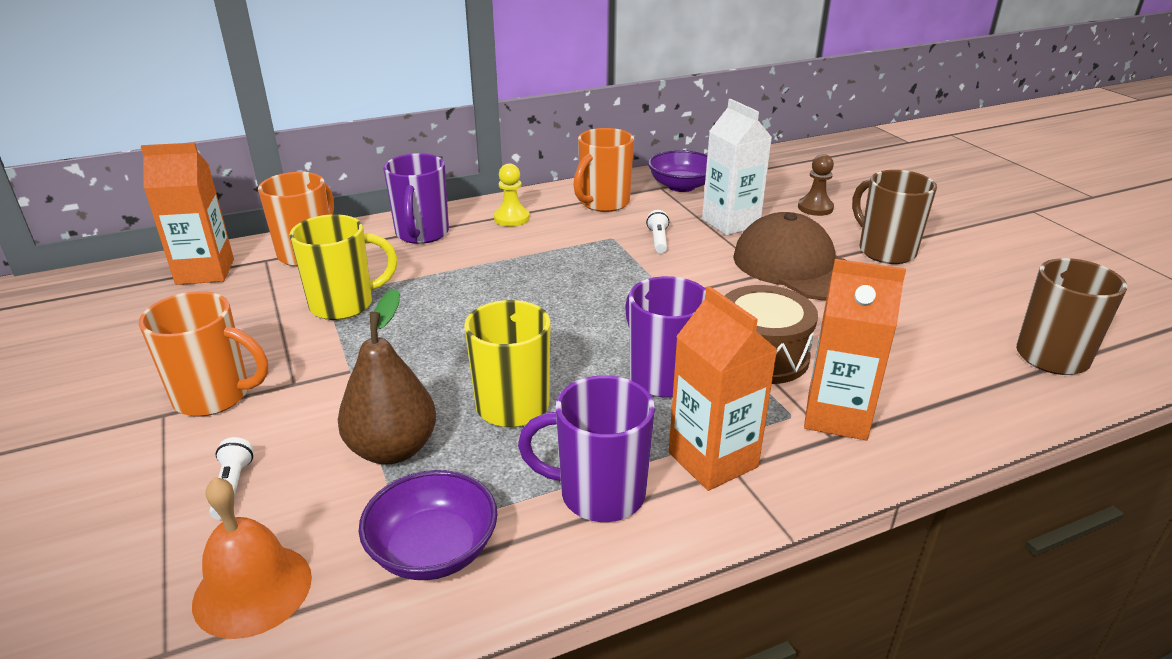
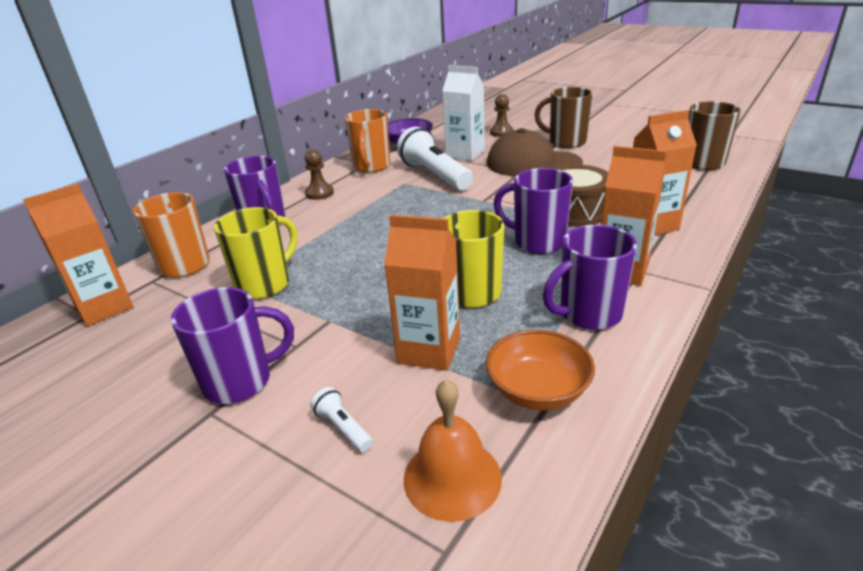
camera: 30 degrees left, 0 degrees up
(214, 396) = (240, 382): orange mug -> purple mug
(392, 449) = (429, 350): brown pear -> orange carton
(433, 550) = (538, 390): purple bowl -> orange bowl
(511, 218) = (319, 193): yellow pawn -> brown pawn
(658, 240) = (435, 175): white flashlight -> white flashlight, size x2.39

